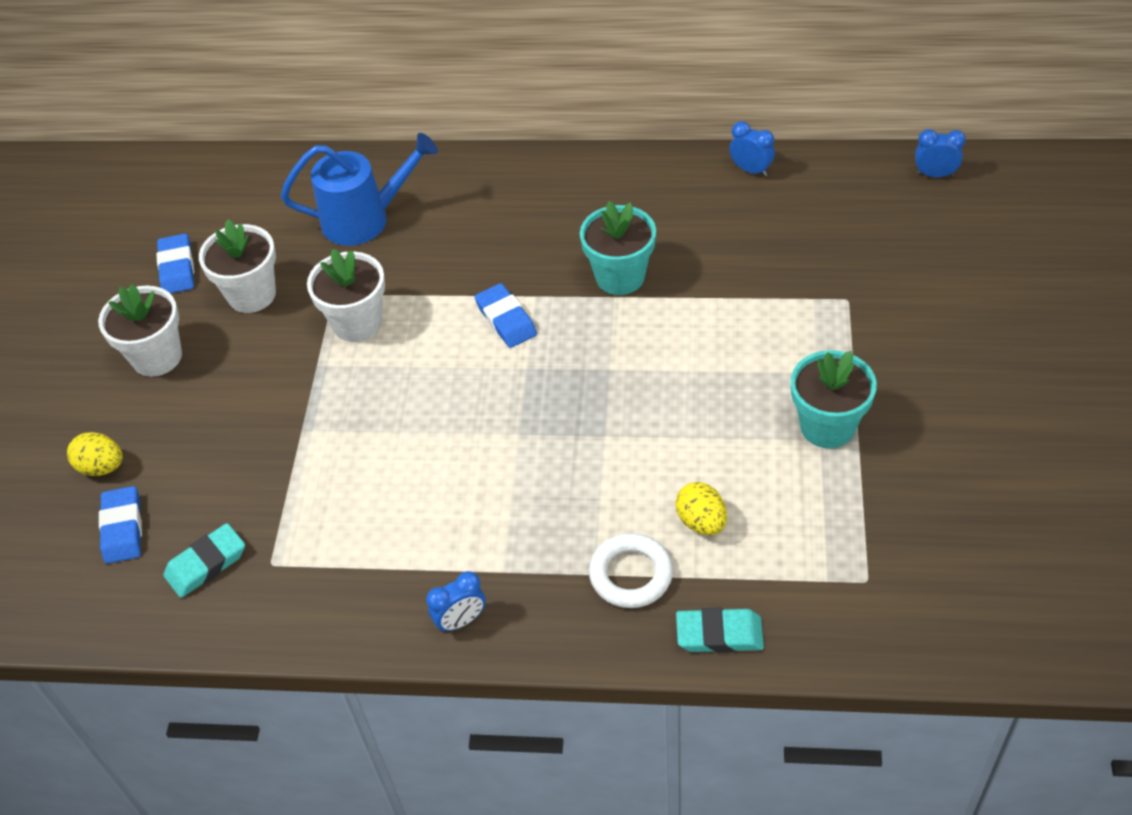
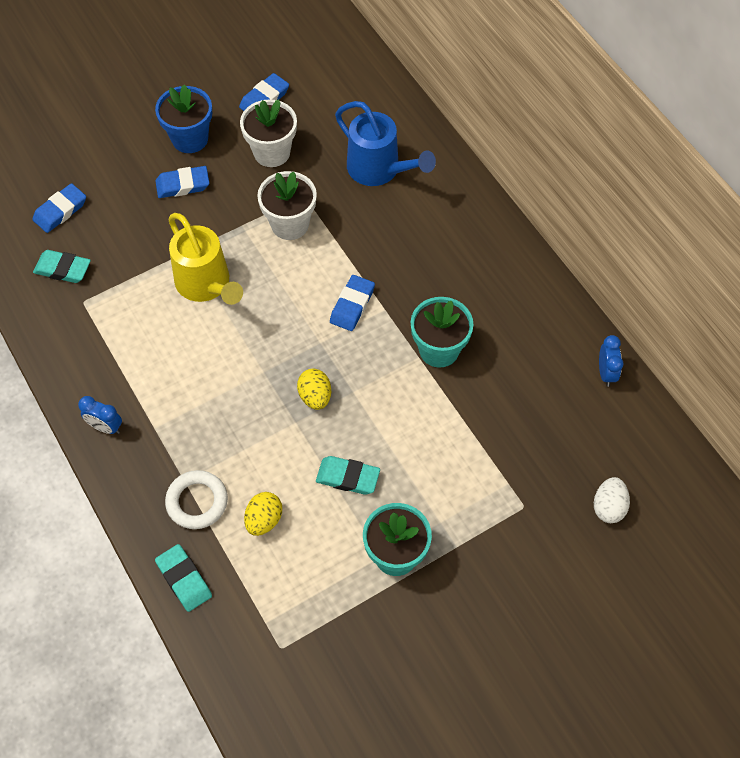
camera: 50 degrees right, 10 degrees up
(102, 467) = (94, 170): yellow egg -> yellow egg (315, 396)
(157, 357) = (190, 139): white flower pot -> blue flower pot
(211, 392) = (183, 185): none -> blue eraser
(363, 433) = (207, 285): none -> yellow watering can
(707, 423) = (348, 477): none -> turquoise eraser
(894, 239) = (608, 507): none -> white egg
(935, 174) = (700, 501): blue clock -> none

